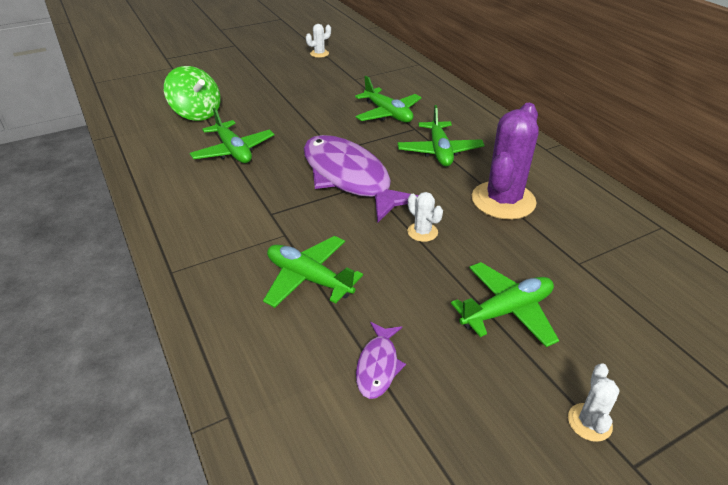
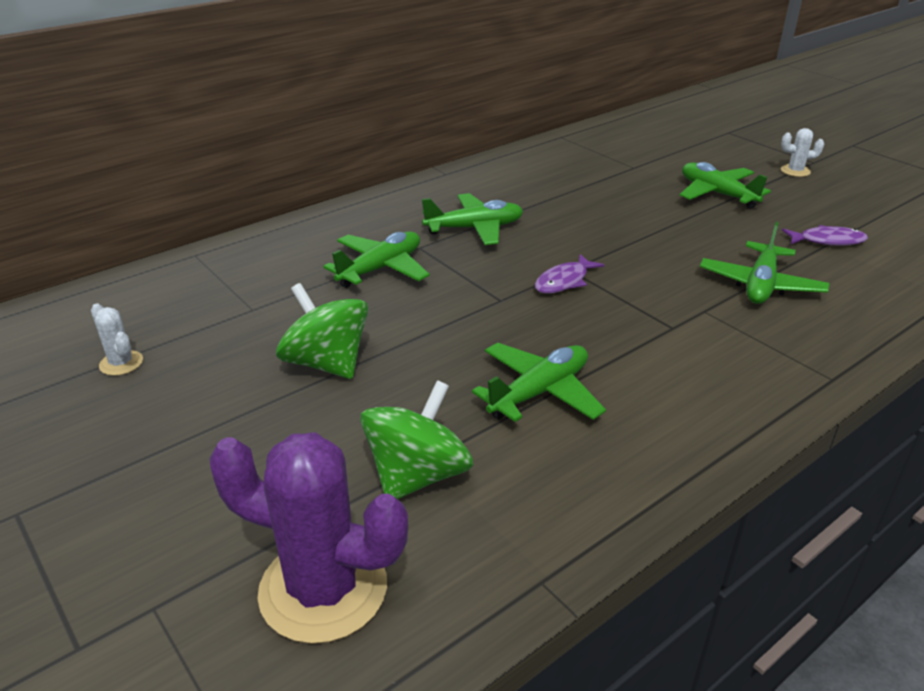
camera: 100 degrees left, 5 degrees down
(294, 96) = (327, 363): none -> green spinning top
(349, 178) = (564, 281): purple fish -> purple fish, size x0.43
(422, 232) = (640, 231): white cactus -> none
(503, 200) = (559, 194): purple cactus -> purple cactus (323, 589)

